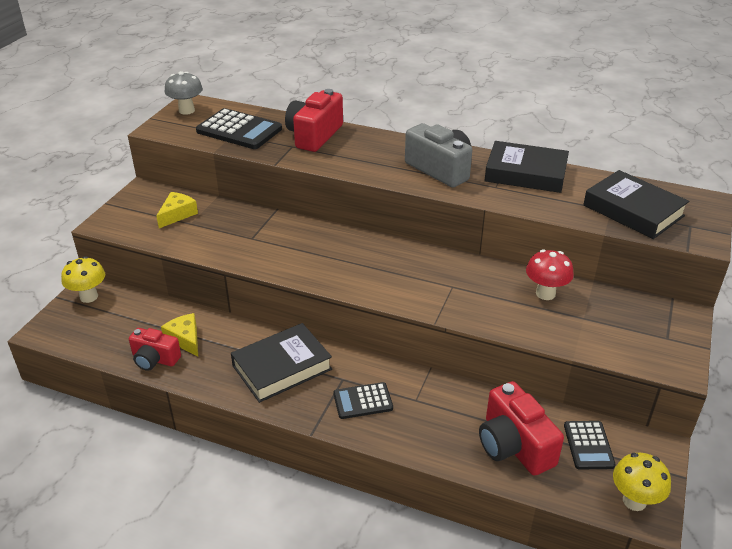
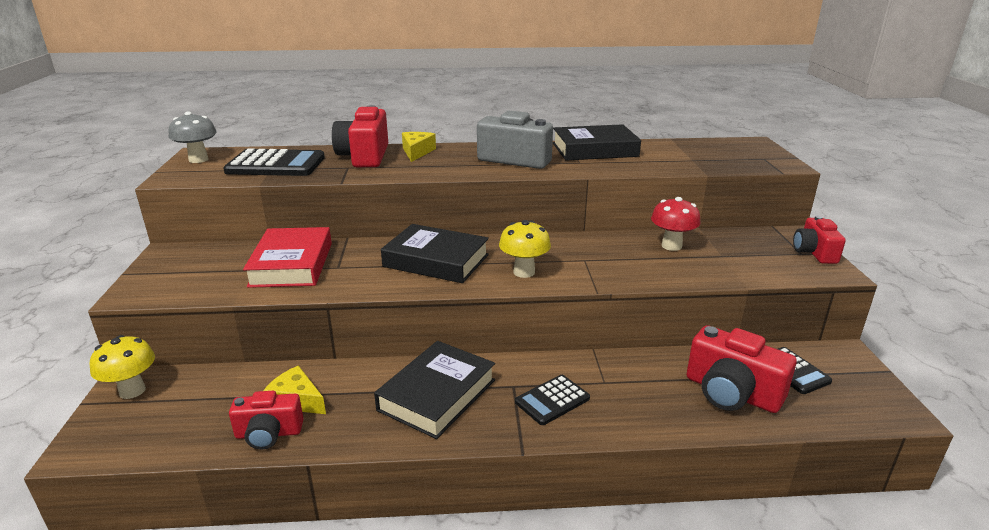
camera: 25 degrees left, 10 degrees down
(177, 214) = (229, 265): yellow cheese -> yellow cheese (417, 152)
(220, 226) = (292, 264): none -> red book
(633, 211) = (710, 157): black book -> black book (436, 261)
(634, 501) = (875, 404): yellow mushroom -> yellow mushroom (524, 272)
(681, 341) = (814, 252): none -> red camera

